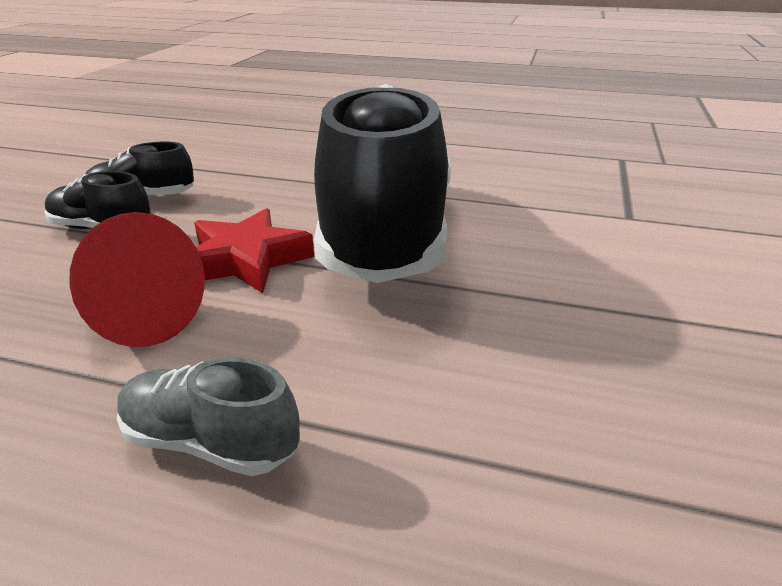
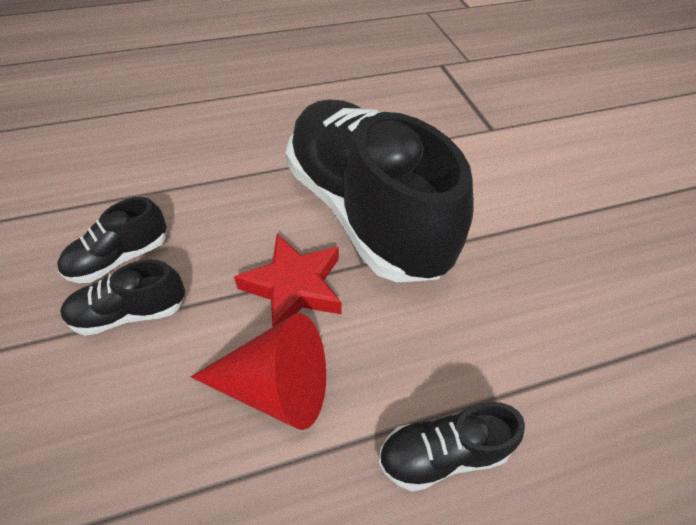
camera: 35 degrees left, 20 degrees up
(210, 443) = (442, 453): grey shoe -> black shoe

